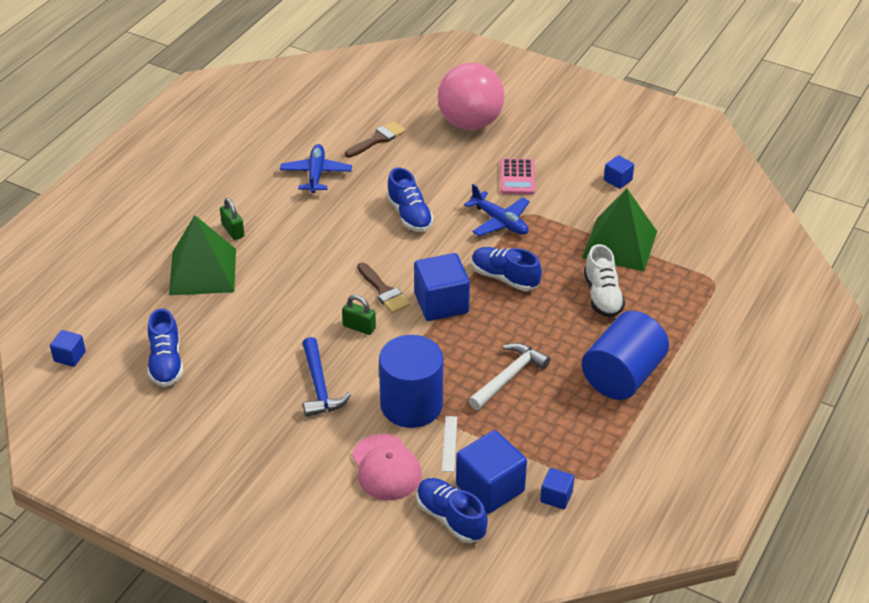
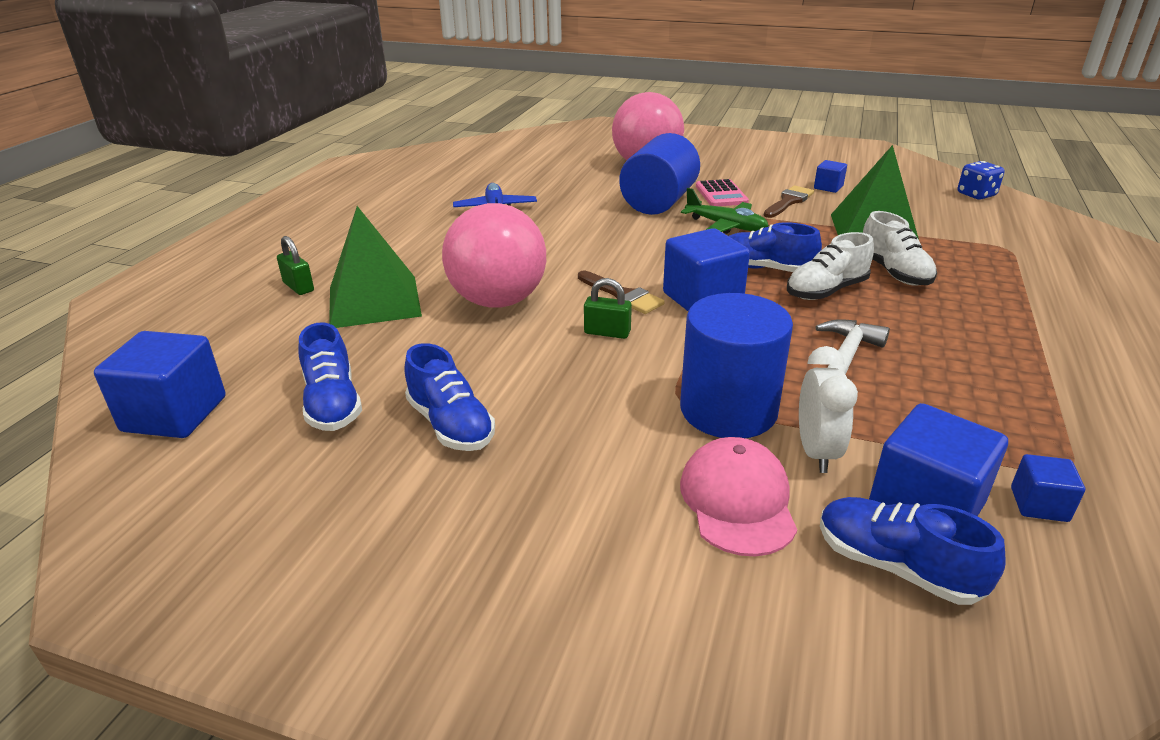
camera: 10 degrees left, 10 degrees down
(69, 356) = (175, 414): blue cube -> blue cube, size x1.94
(233, 231) = (407, 262): green padlock -> green padlock (298, 287)
(291, 284) = (498, 301): none -> pink ball
(319, 386) = (579, 404): blue hammer -> none
(378, 139) = (554, 182): brown brush -> brown brush (789, 201)
(386, 468) = (737, 500): pink cap -> pink cap turned 150 degrees counterclockwise
(409, 215) = (619, 230): blue shoe -> blue shoe (450, 425)
(449, 443) = (816, 452): white ruler -> white clock
(500, 221) = (726, 226): blue plane -> green plane
(537, 308) = (826, 291): none -> white shoe
(622, 376) = (990, 342): blue cylinder -> blue cylinder (659, 202)
(743, 209) = (976, 195): none -> blue dice

